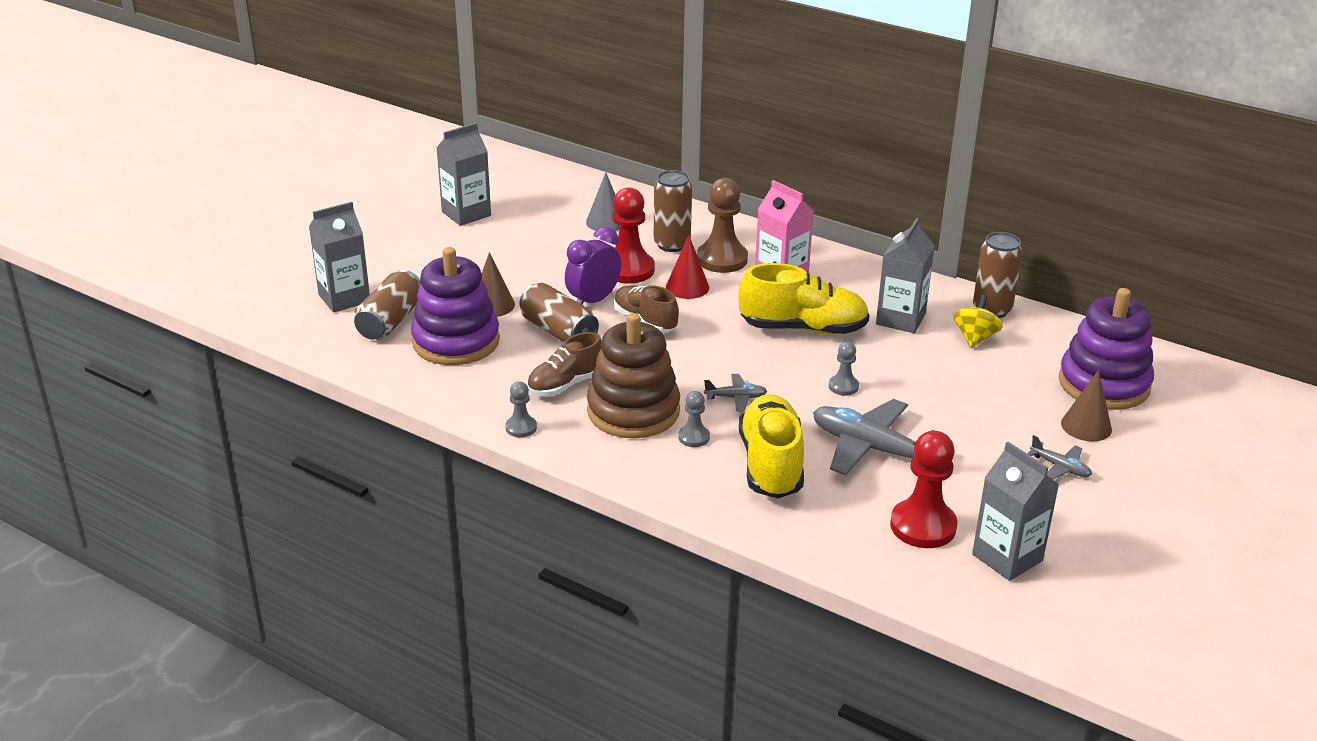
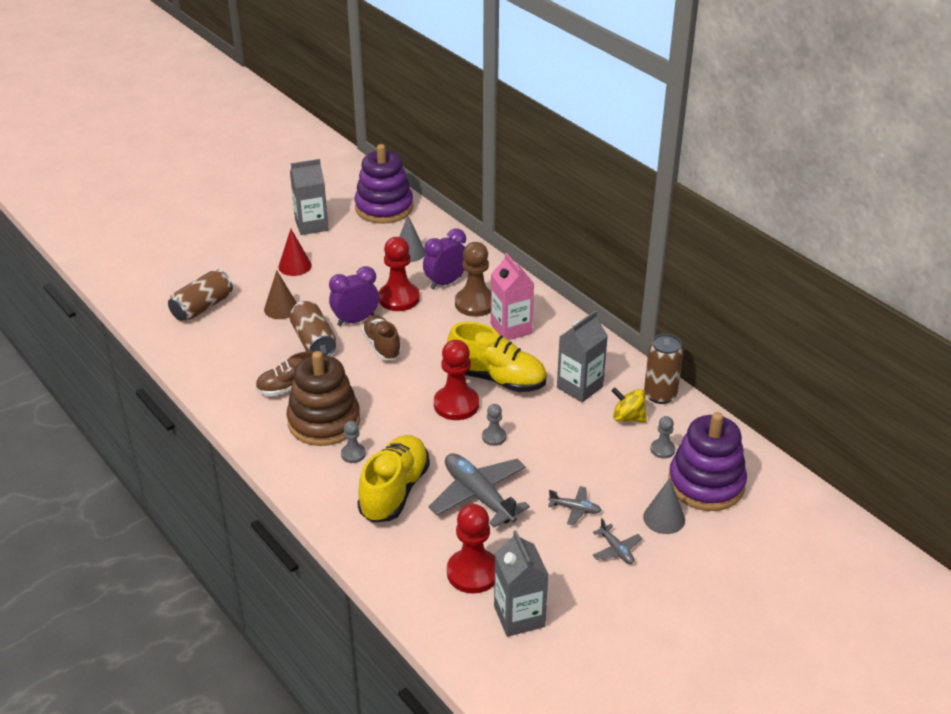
camera: 20 degrees right, 5 degrees up
(344, 298) = (183, 281): grey carton -> none
(456, 341) = (237, 334): purple stacking toy -> purple stacking toy (384, 208)
(521, 428) = (237, 416): grey pawn -> grey pawn (662, 449)
(672, 244) = (446, 282): brown can -> purple clock
(687, 287) = (433, 323): red cone -> red cone (295, 266)
(736, 397) = (406, 428): grey plane -> grey plane (575, 509)
(776, 363) = (456, 404): none -> red pawn
(975, 338) = (628, 417): yellow spinning top -> yellow spinning top turned 105 degrees counterclockwise
(1086, 426) = (664, 518): brown cone -> grey cone

